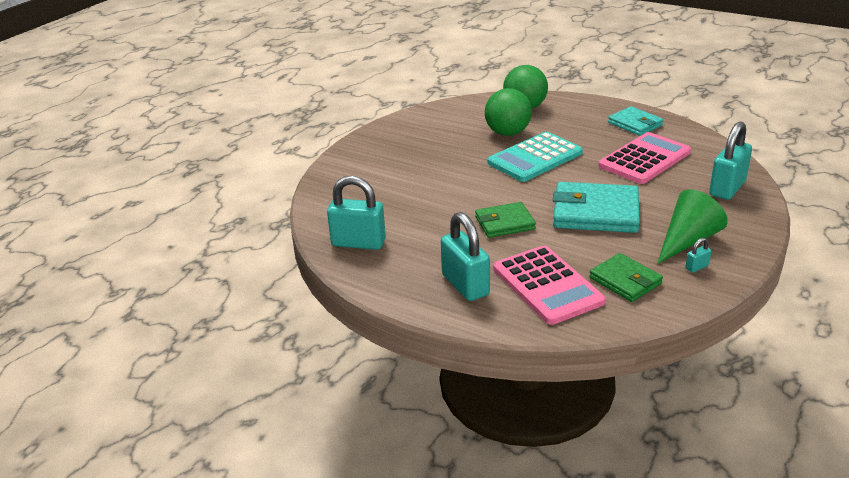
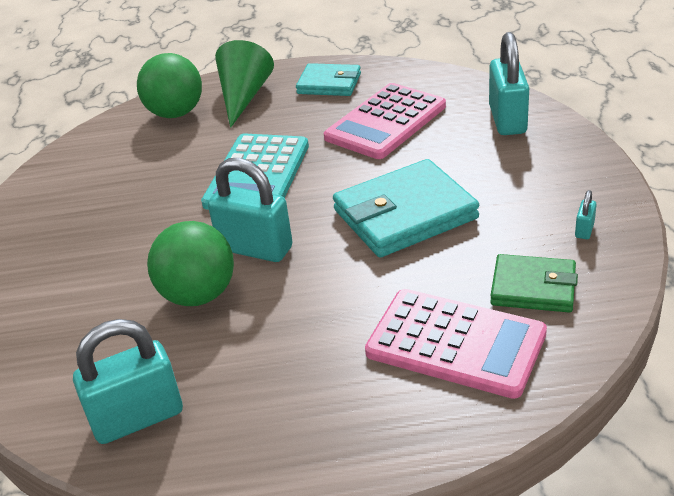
camera: 35 degrees left, 5 degrees up
(465, 285) = (356, 401): turquoise padlock -> turquoise padlock (255, 248)
(504, 223) = (312, 282): green wallet -> none
(507, 133) = (188, 155): green ball -> green ball (198, 295)
(644, 159) = (386, 122): pink calculator -> pink calculator turned 150 degrees counterclockwise
(687, 240) = (539, 201): green cone -> green cone (244, 97)

